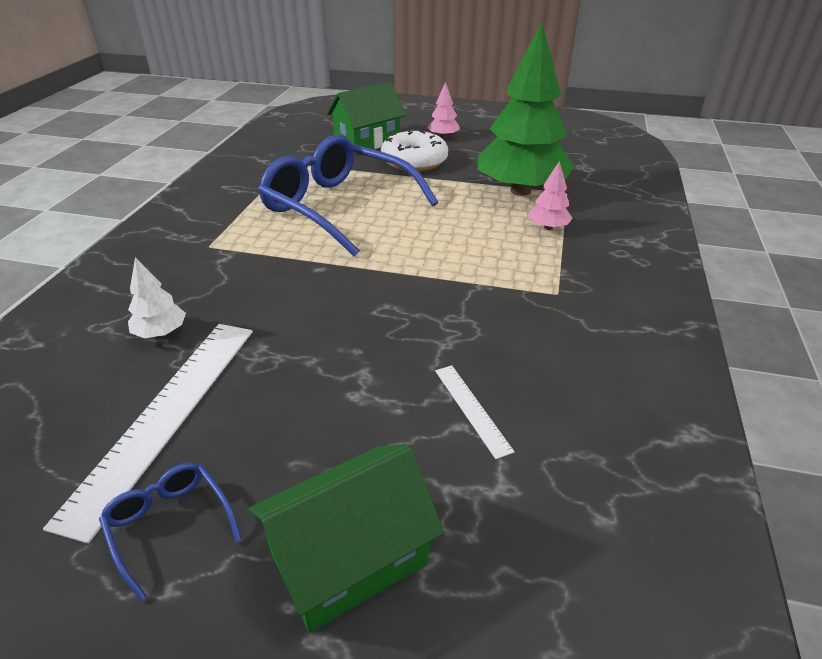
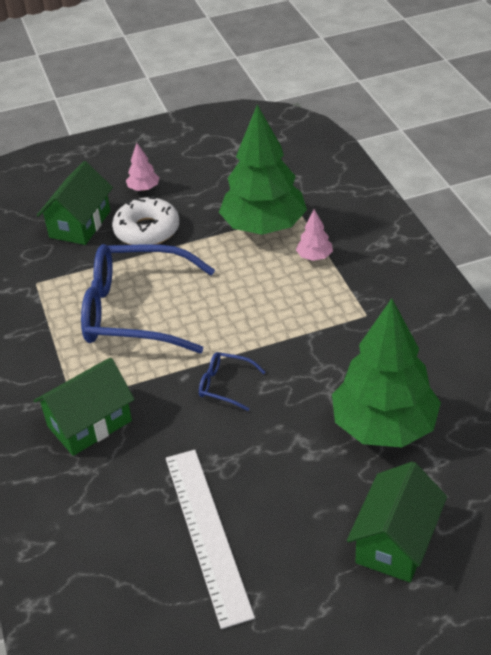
camera: 30 degrees left, 5 degrees up
(161, 333) = (130, 486): white tree -> none
(169, 524) = (286, 584): blue glasses -> blue glasses (224, 385)
(198, 268) = (89, 423): none -> green house
(472, 409) = (384, 426): white ruler -> green tree

